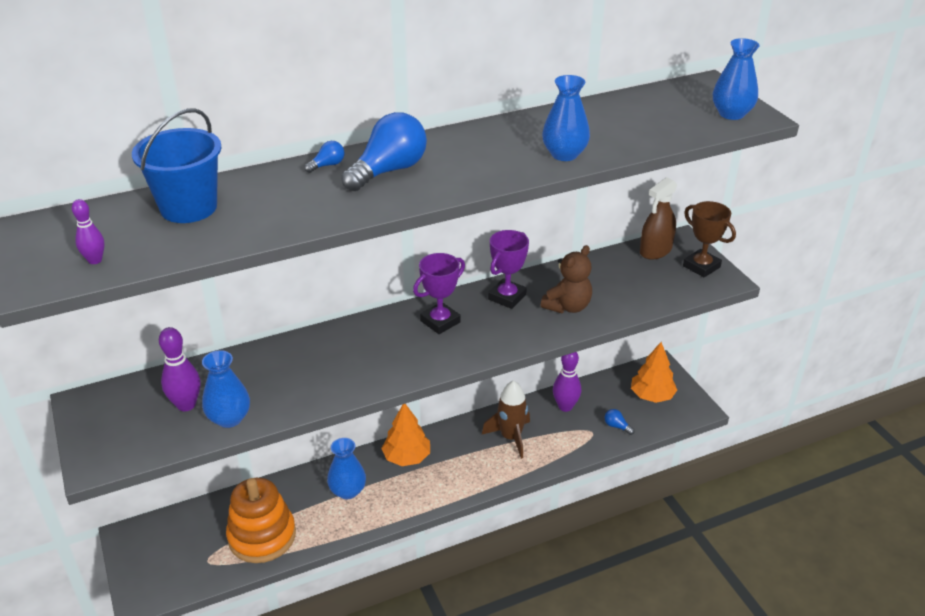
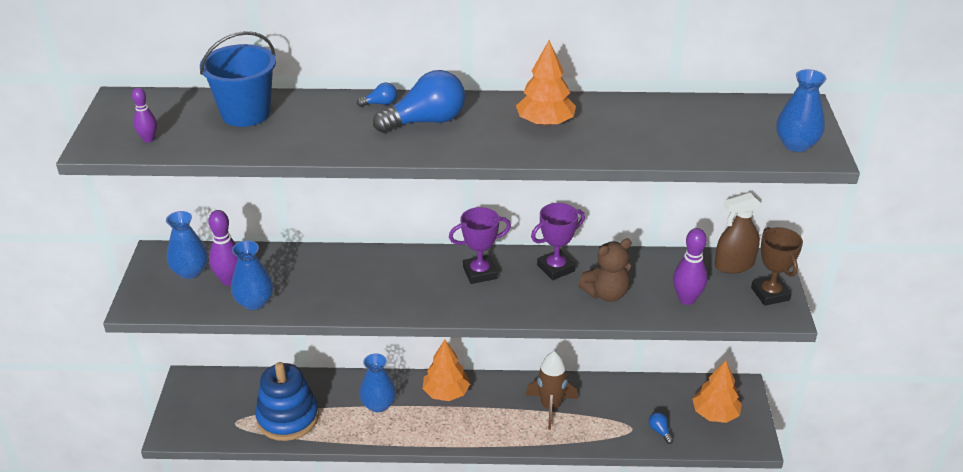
camera: 25 degrees right, 0 degrees up
(262, 536) = (288, 418): orange stacking toy -> blue stacking toy
(504, 146) = (545, 123): none -> orange tree
(564, 154) = (593, 145): blue vase -> blue vase (190, 271)
(565, 406) = (621, 395): purple bowling pin -> purple bowling pin (686, 299)

